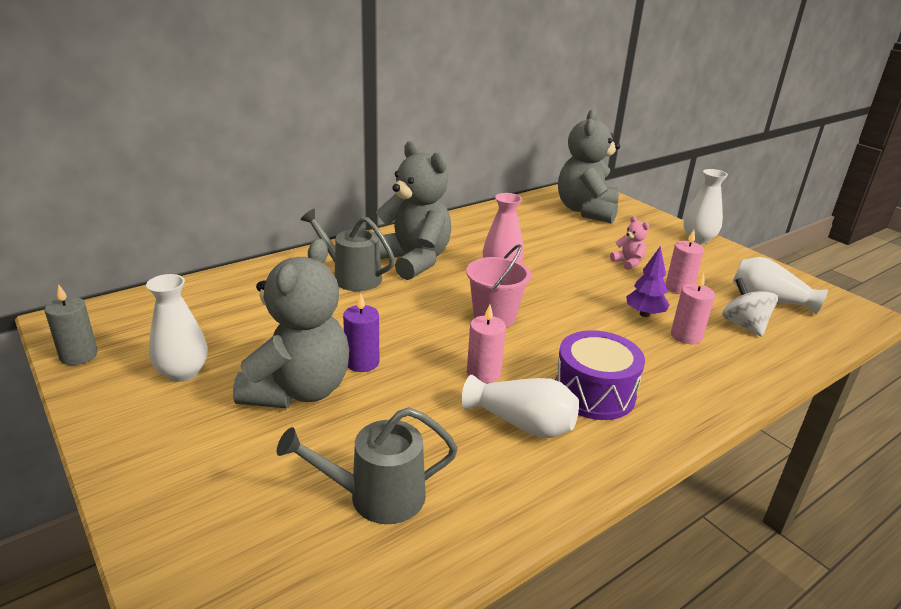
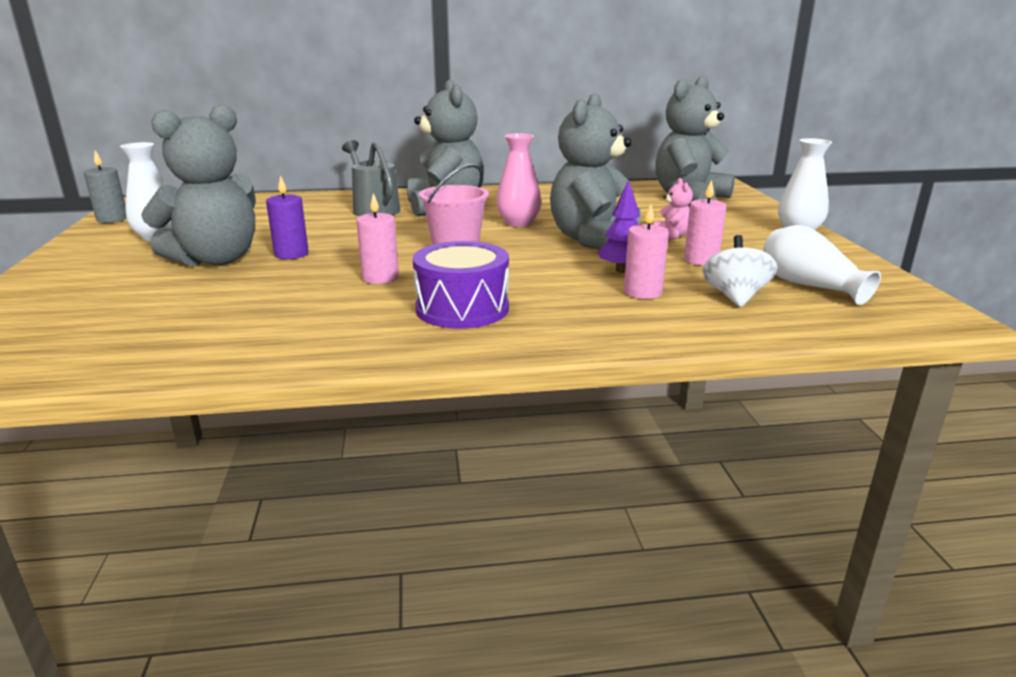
camera: 30 degrees right, 5 degrees down
(377, 496) = (163, 323): grey watering can -> none
(522, 423) = (357, 312): white vase -> none
(583, 281) = (593, 240): none -> grey teddy bear

